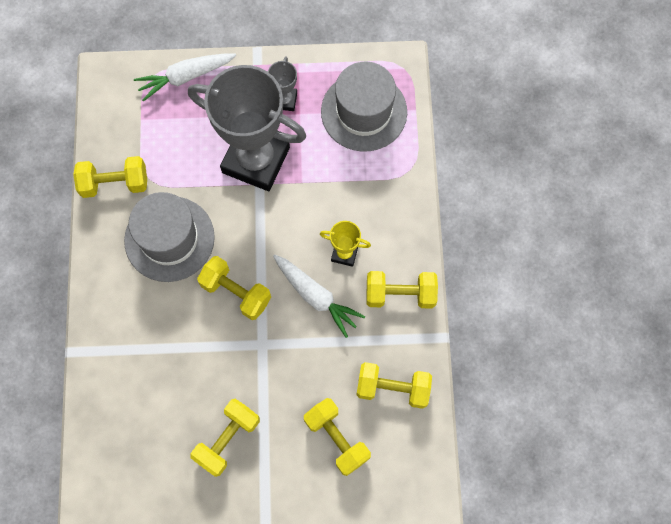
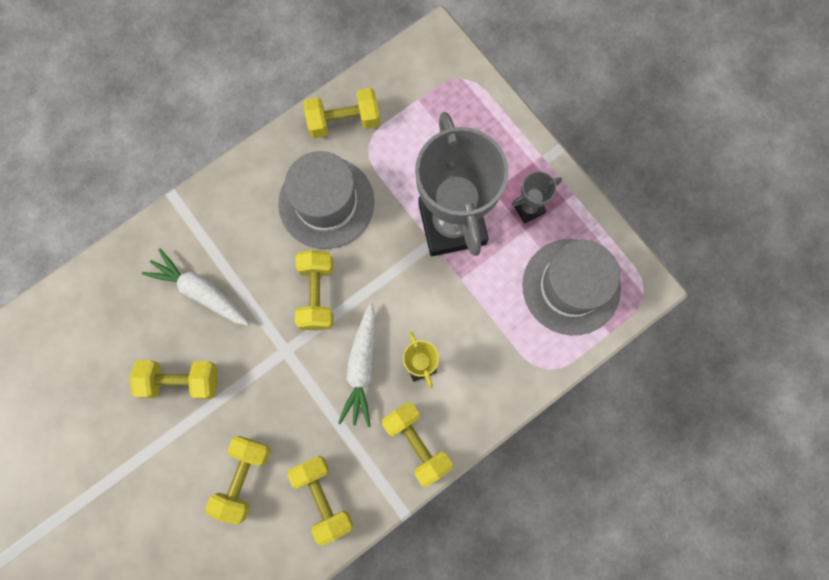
camera: 55 degrees right, 5 degrees up
(115, 183) = (344, 121): yellow dumbbell -> yellow dumbbell turned 60 degrees counterclockwise
(185, 77) = (485, 107): white carrot -> white carrot (200, 291)

